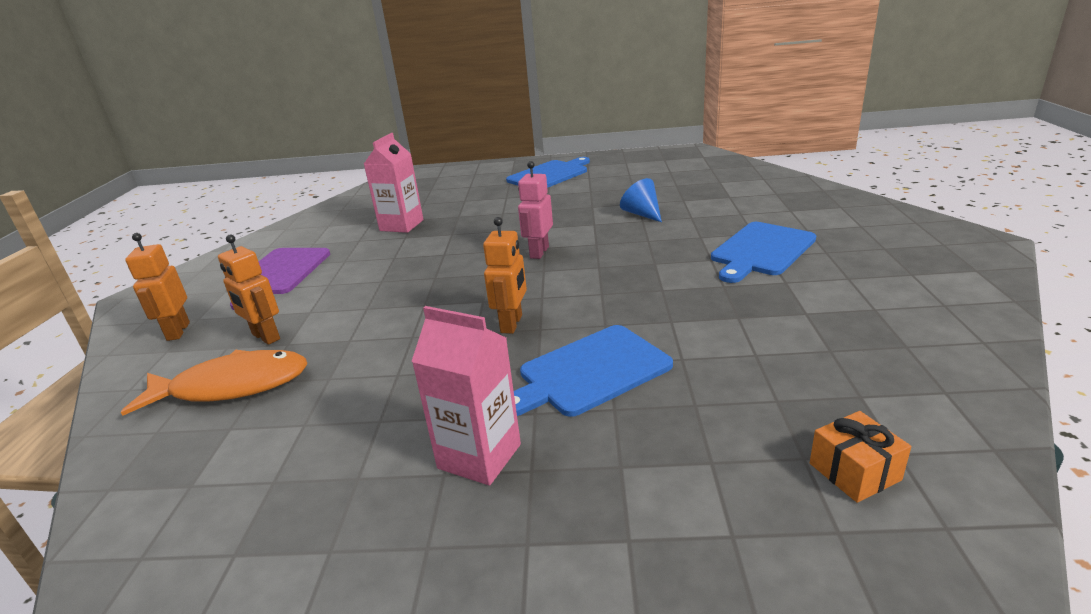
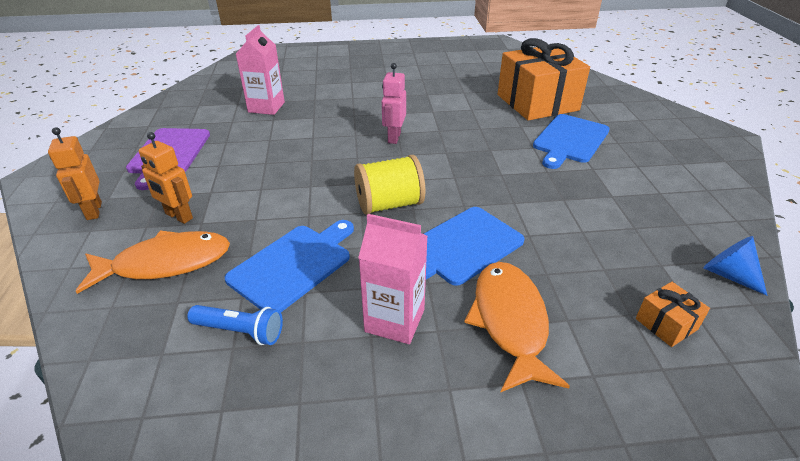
camera: 10 degrees left, 10 degrees up
(288, 463) = (240, 331): none -> blue flashlight
(512, 324) = (389, 204): orange robot -> yellow spool
(550, 175) = (383, 60): blue cutting board -> blue cutting board (293, 265)
(630, 462) = (510, 321): none -> orange fish
(642, 214) = (470, 103): blue cone -> blue cone (728, 275)
(728, 211) = (537, 102): none -> orange gift

